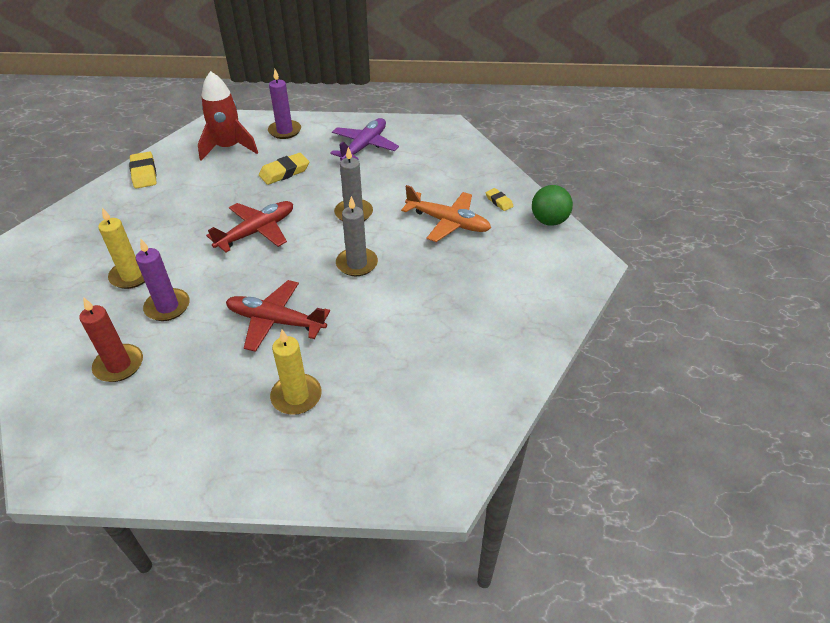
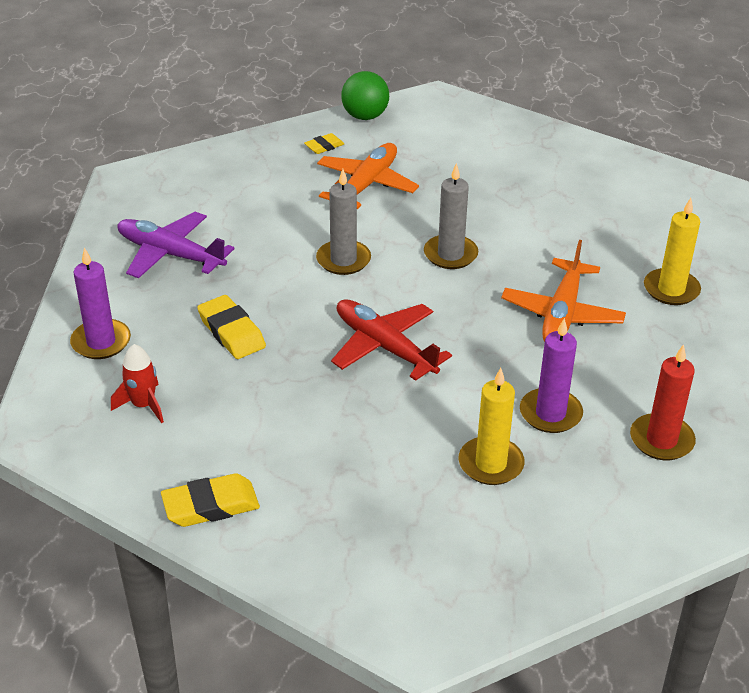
camera: 90 degrees left, 5 degrees down
(228, 148) = (143, 405): red rocket -> red rocket, size x0.55
(276, 321) = (562, 313): red plane -> orange plane

